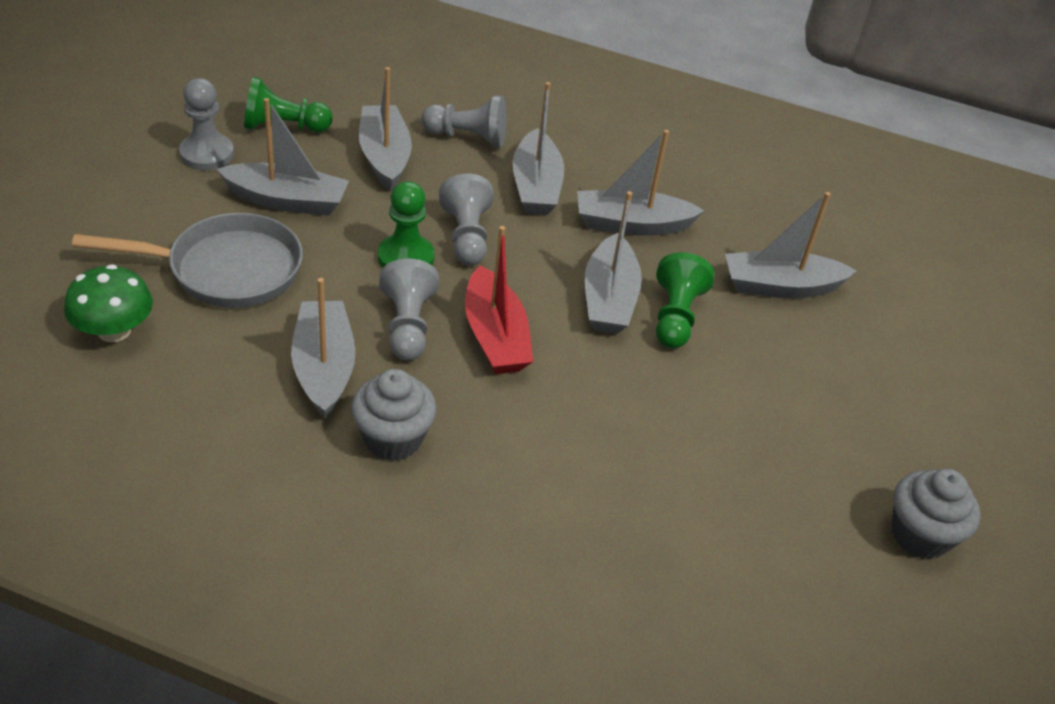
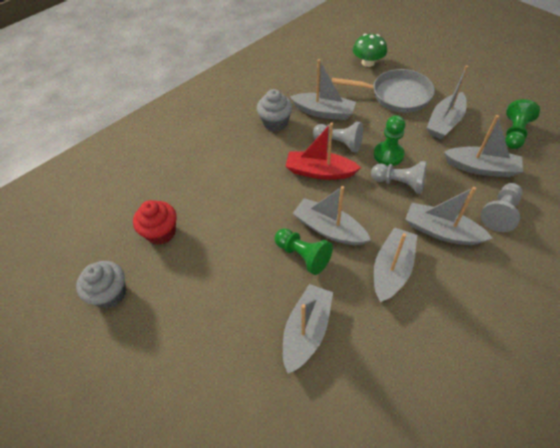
camera: 125 degrees right, 10 degrees up
(207, 154) = (489, 102): grey pawn -> none
(226, 270) = (396, 95): grey pan -> grey pan turned 105 degrees counterclockwise
(768, 519) = (161, 232): none -> red cupcake

